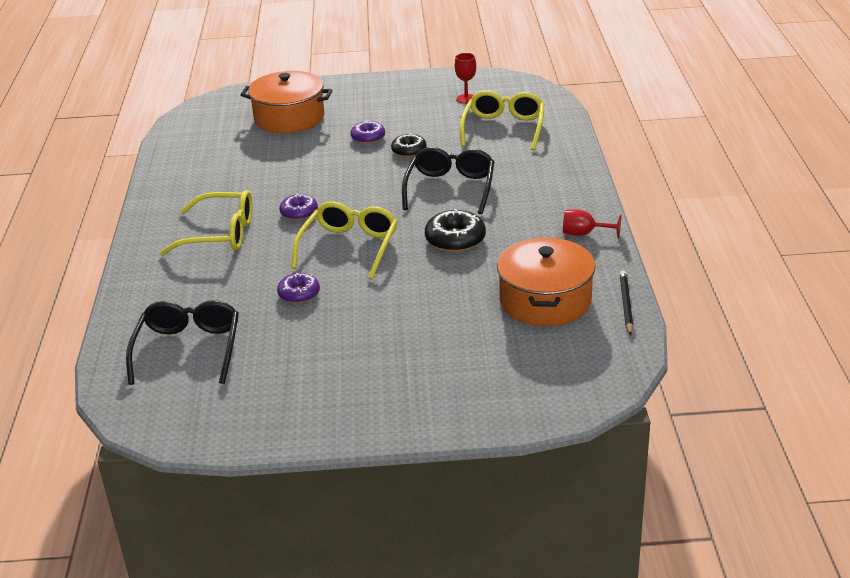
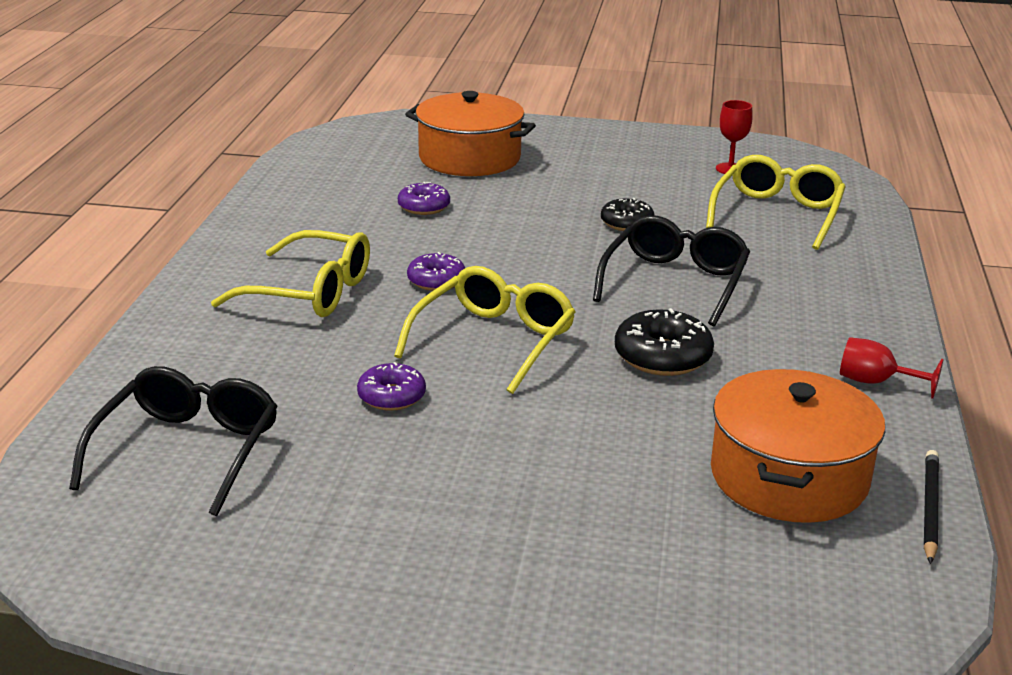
camera: 10 degrees right, 5 degrees down
(368, 137) = (572, 197): purple donut -> purple donut (424, 207)

